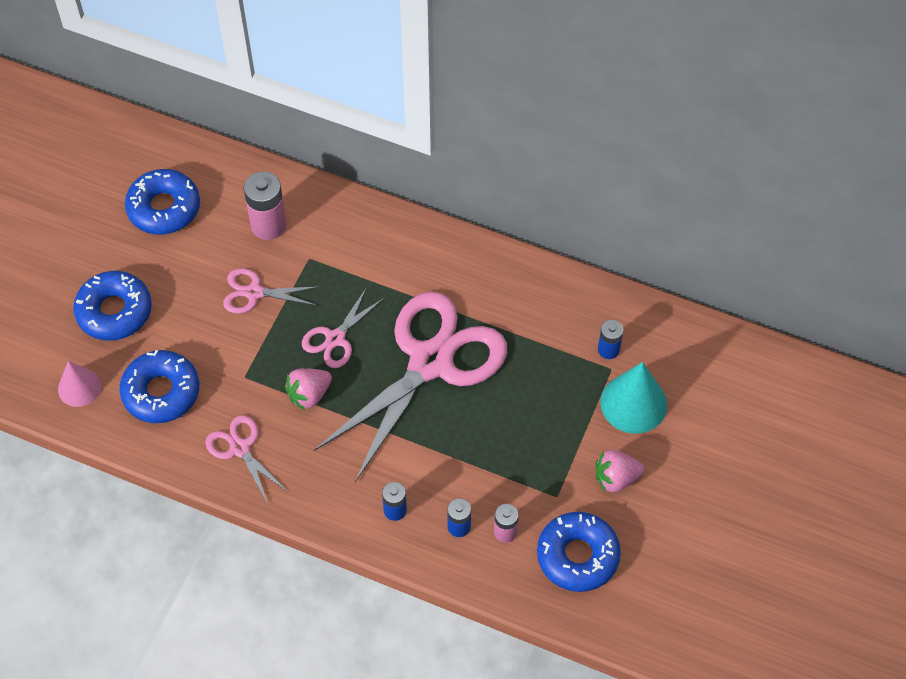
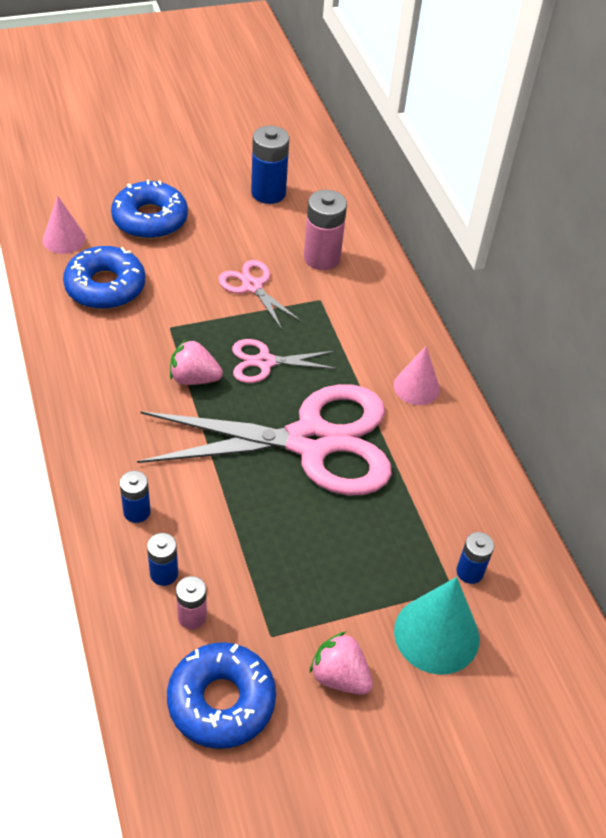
camera: 45 degrees right, 10 degrees down
(164, 208) = (268, 193): blue donut -> blue battery
(240, 448) = (100, 365): pink scissors -> none
(443, 261) = (416, 387): none -> pink cone

